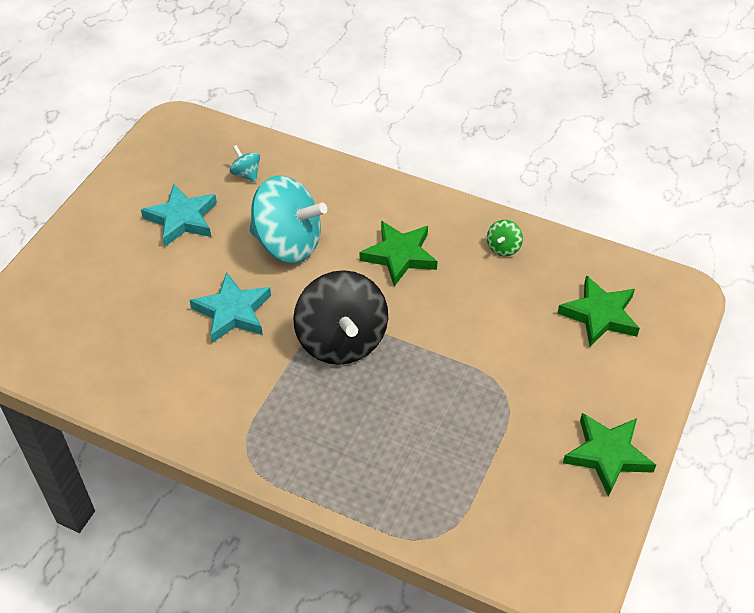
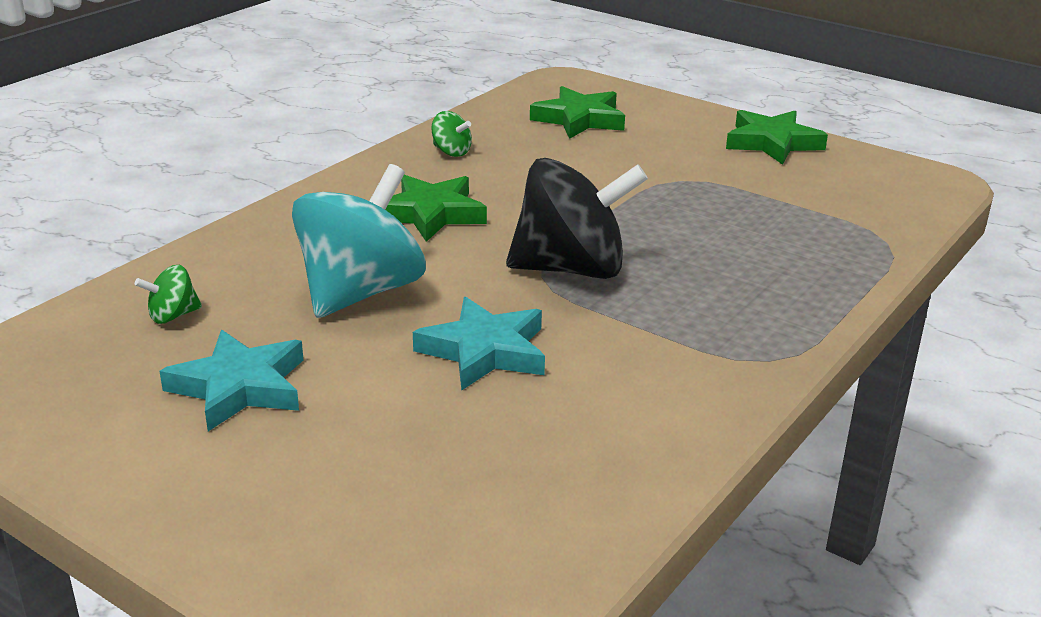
camera: 80 degrees left, 20 degrees down
(246, 174) = (173, 316): turquoise spinning top -> green spinning top

